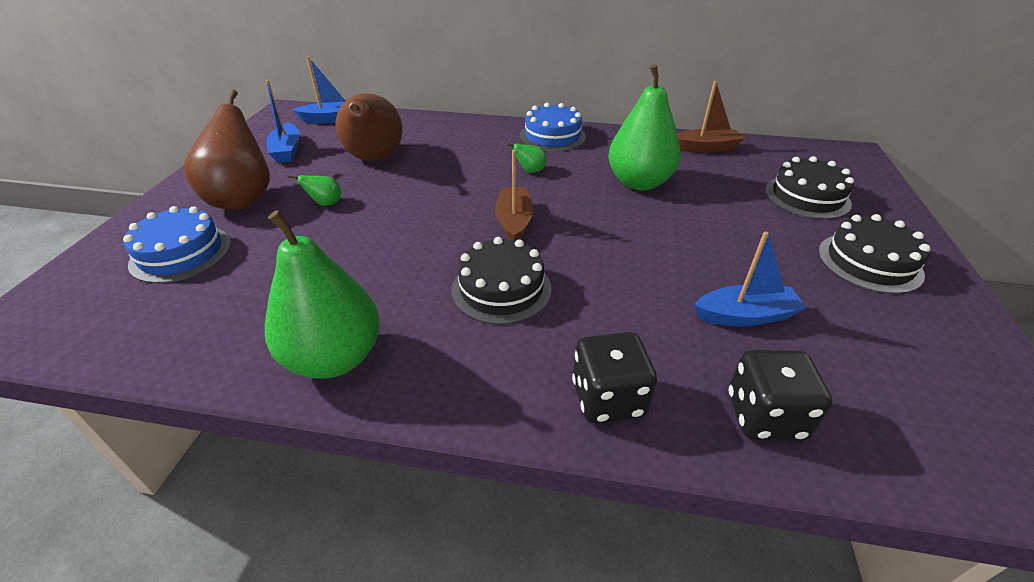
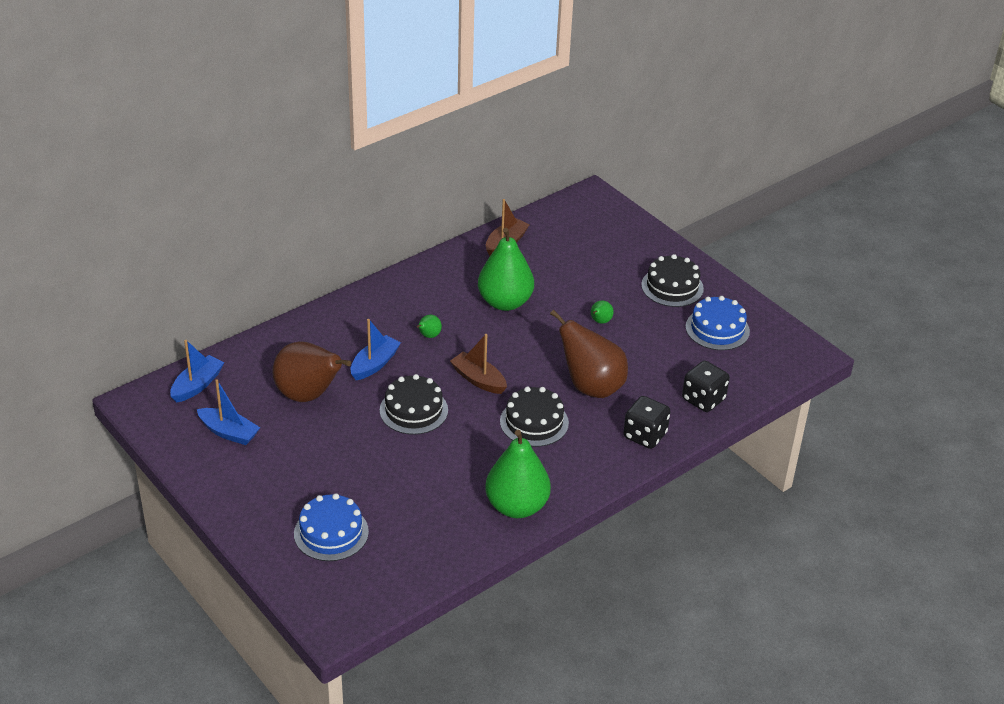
camera: 50 degrees left, 0 degrees up
(243, 199) = (287, 482): brown pear -> brown pear (591, 387)
(326, 203) = (347, 447): green pear -> green pear (600, 321)
(552, 136) = (394, 294): blue cake -> blue cake (717, 329)
(745, 316) = (652, 357): blue boat -> blue boat (374, 364)
(807, 197) = (603, 254): black cake -> black cake (413, 410)

